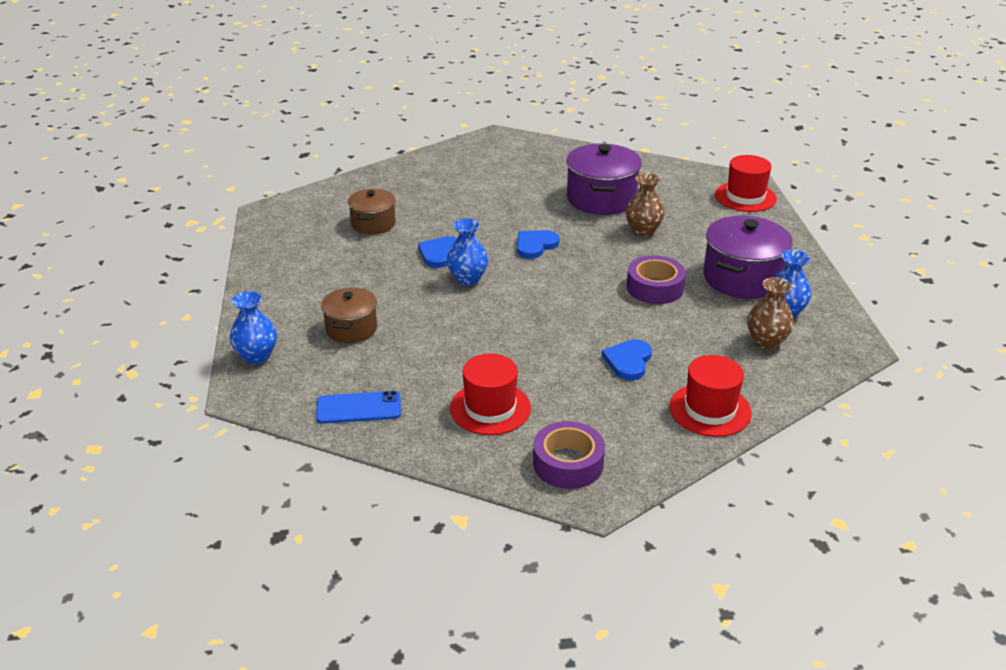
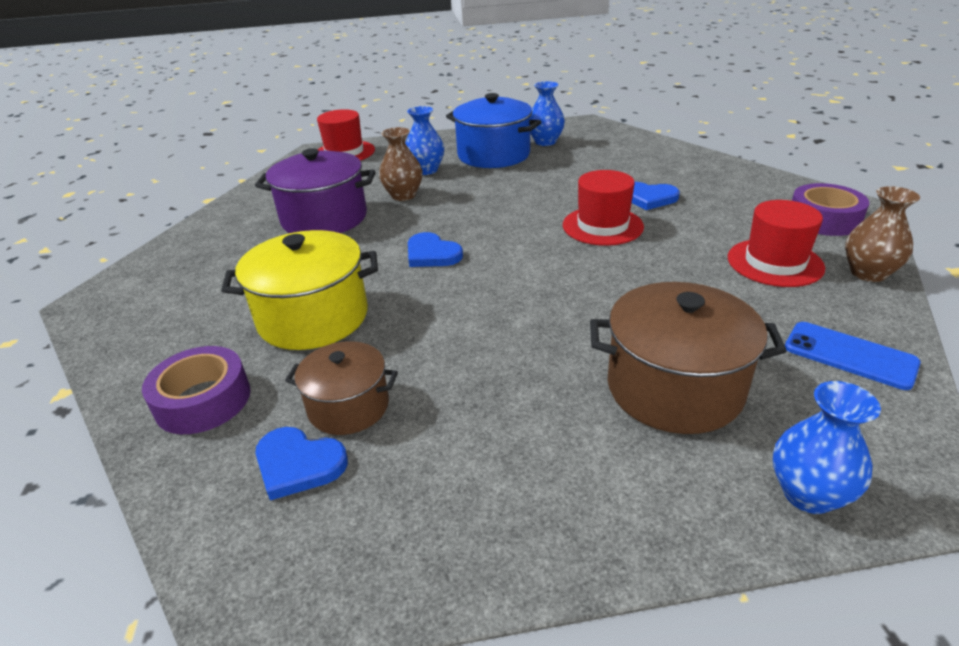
camera: 90 degrees left, 0 degrees up
(351, 328) = (674, 388): brown pot -> brown pot, size x1.63
(359, 408) = (849, 355): blue phone -> blue phone turned 45 degrees counterclockwise
(439, 253) = (451, 325): blue heart -> blue heart (298, 464)
(461, 206) = (313, 318): none -> yellow pot
(467, 279) = (517, 296): blue vase -> blue vase (426, 170)
(655, 288) = (517, 189): purple tape -> purple tape (203, 400)
(710, 410) = (699, 167): red hat -> red hat (602, 226)
(742, 278) = (493, 155): purple pot -> blue pot
(766, 341) = (591, 148): brown vase -> brown vase (868, 273)

